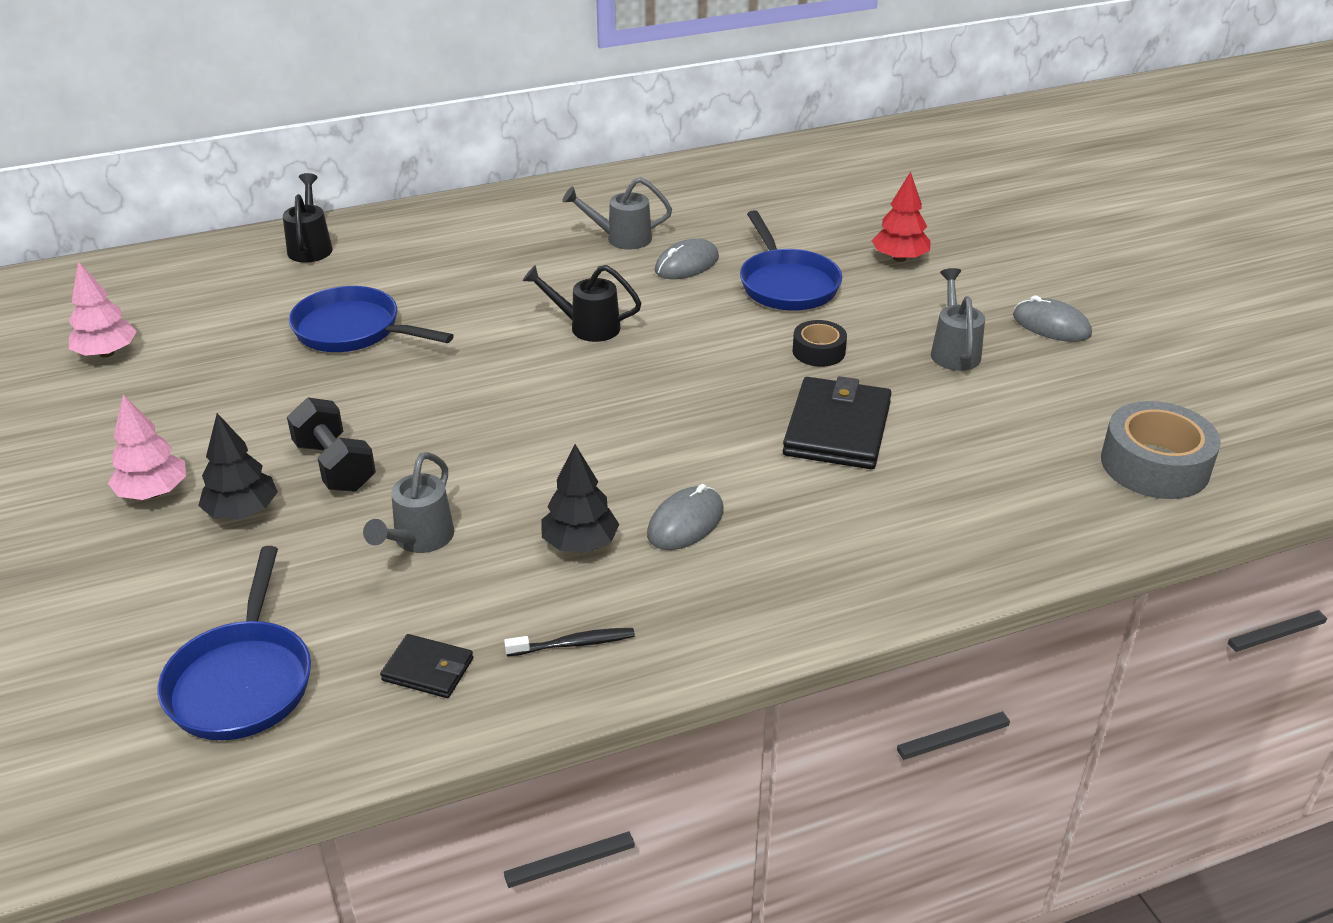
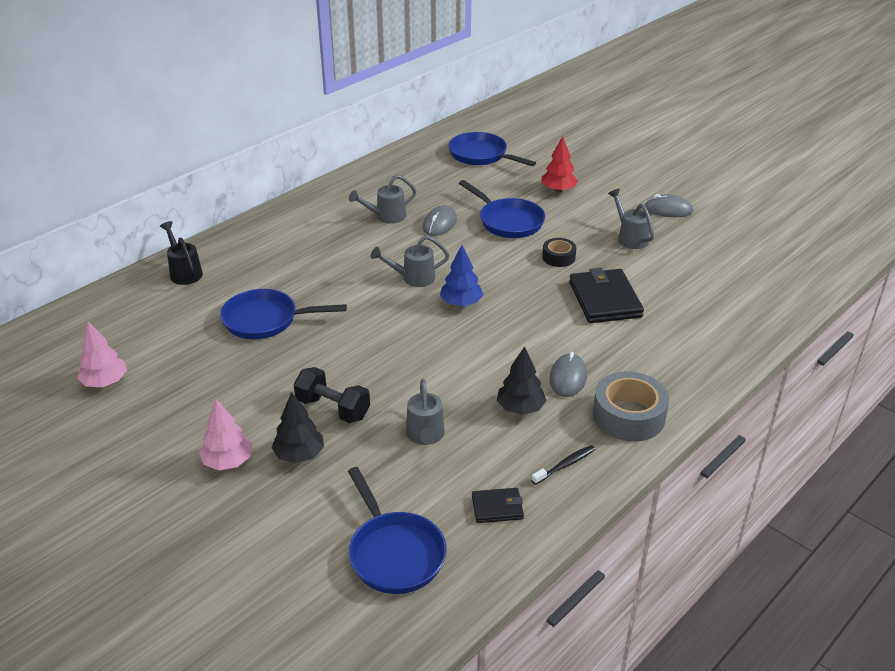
camera: 25 degrees left, 0 degrees up
(587, 327) = (413, 278): black watering can -> grey watering can
(623, 377) = (461, 303): none -> blue tree
(825, 187) = (481, 155): none -> blue pan
(1155, 465) = (775, 273): grey tape -> grey tape (628, 416)

